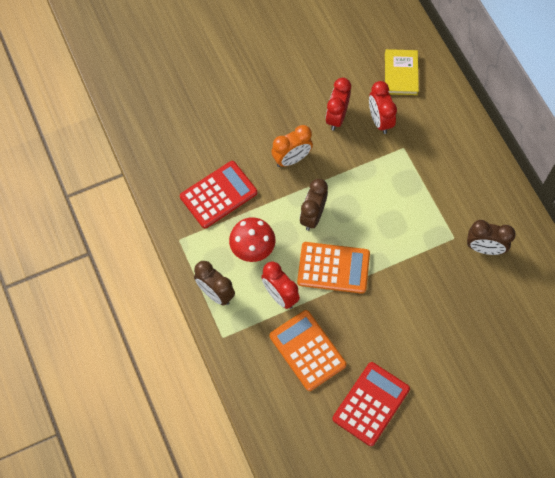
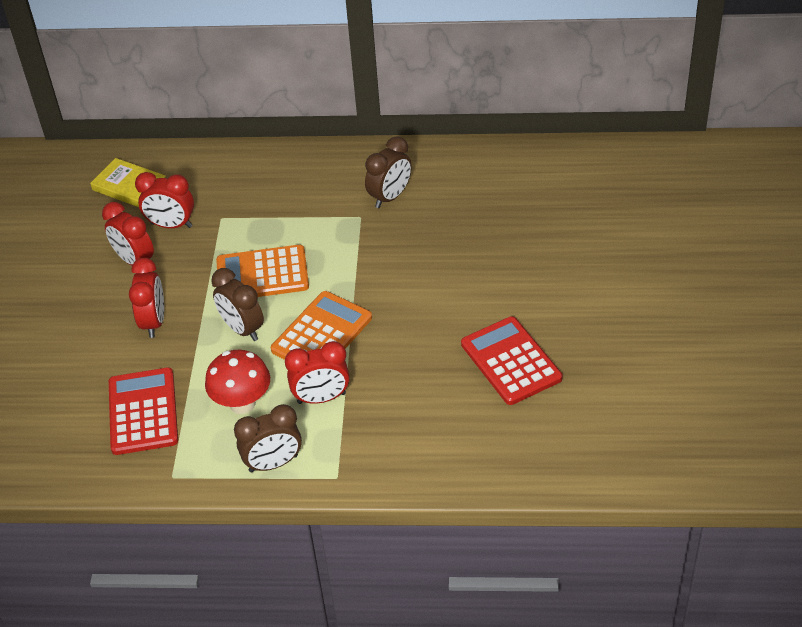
camera: 60 degrees left, 20 degrees down
(291, 159) = (154, 322): orange clock -> red clock
(307, 350) = (409, 397): orange calculator -> orange calculator (262, 274)

